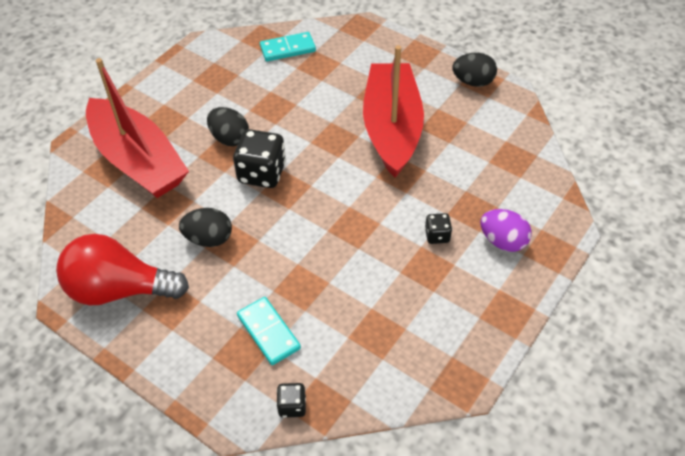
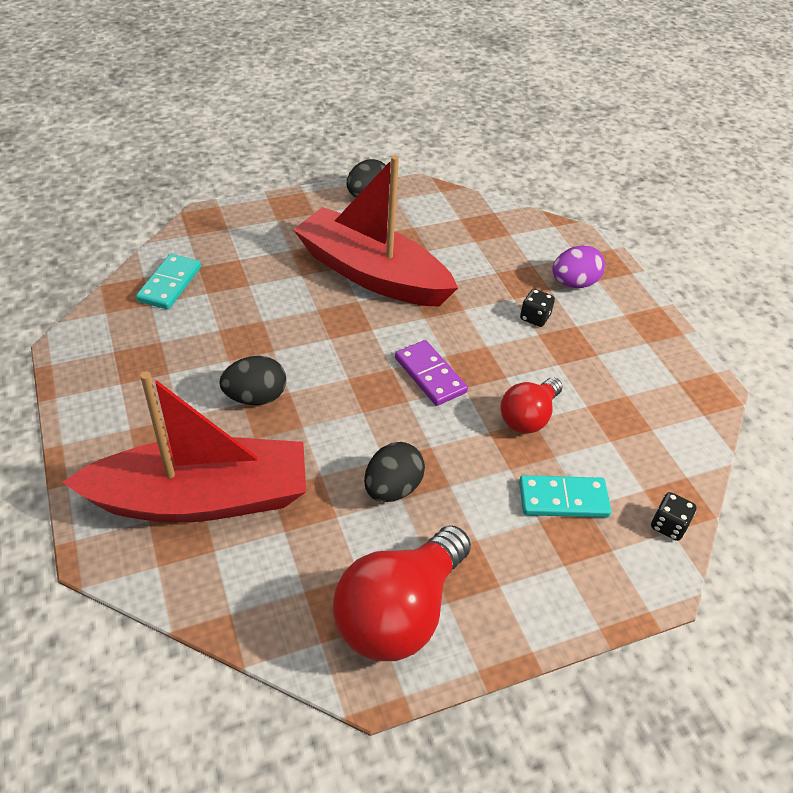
camera: 60 degrees left, 5 degrees down
(262, 173) = (337, 397): black dice -> none
(322, 207) = (430, 375): none -> purple domino
(329, 278) = (528, 417): none -> red light bulb

